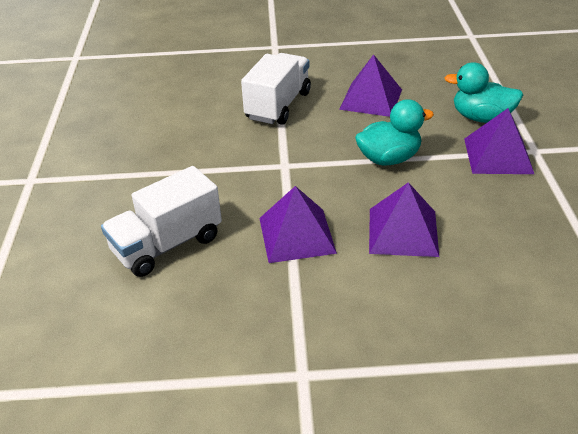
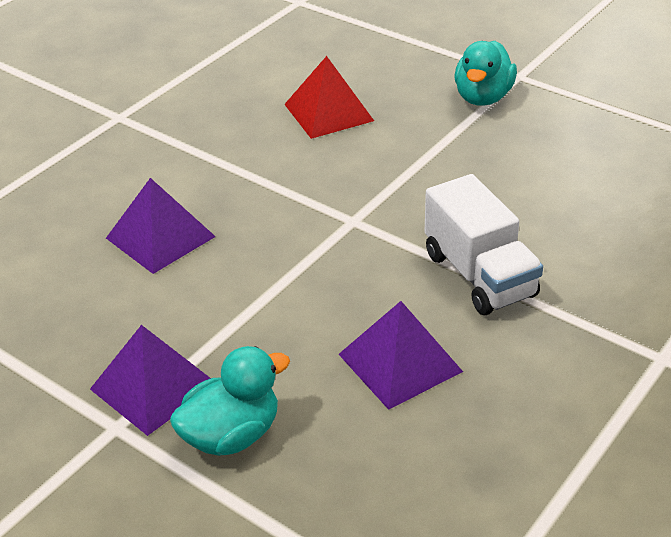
camera: 130 degrees right, 0 degrees up
(167, 245) = (328, 112): white truck -> red pyramid
(296, 235) = (245, 178): purple pyramid -> none
(389, 158) = (266, 297): turquoise duck -> turquoise duck (483, 97)

